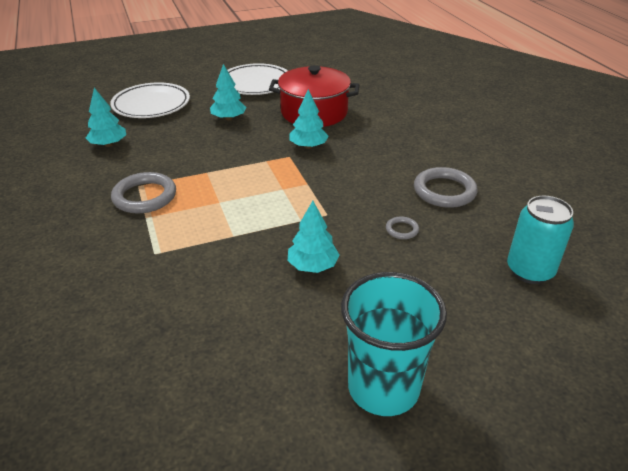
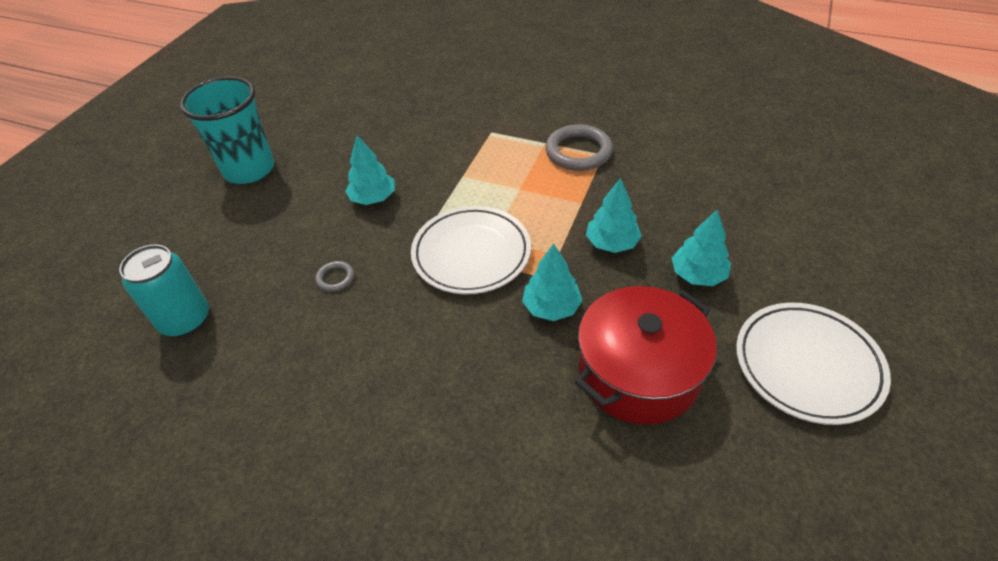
camera: 135 degrees right, 10 degrees up
(109, 144) = (710, 161): turquoise tree -> turquoise tree (612, 243)
(151, 105) = (801, 224): white plate -> white plate (471, 254)
(444, 191) = (334, 361): grey ring -> none

